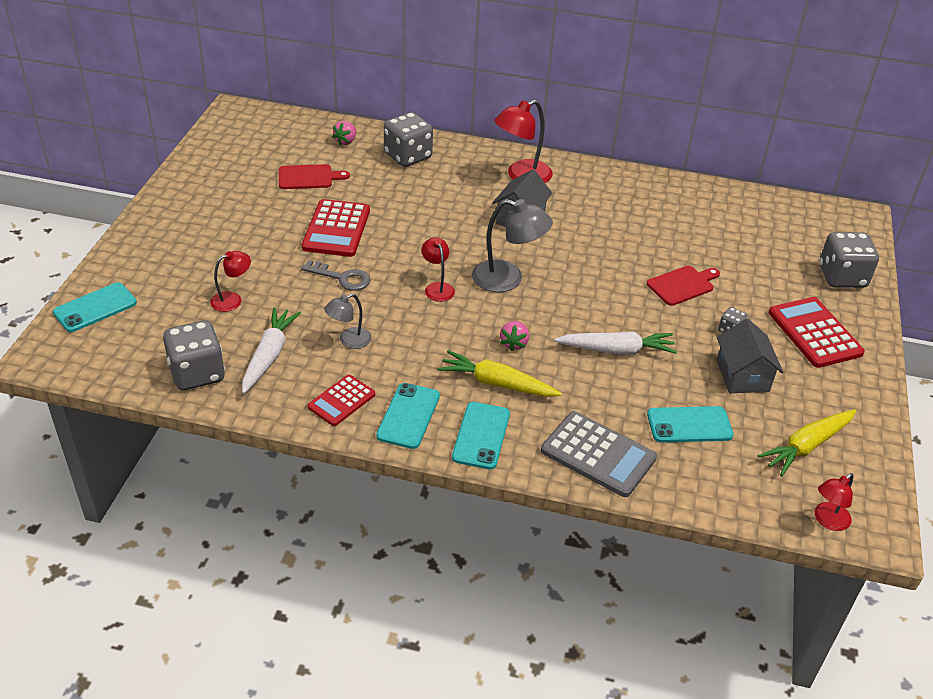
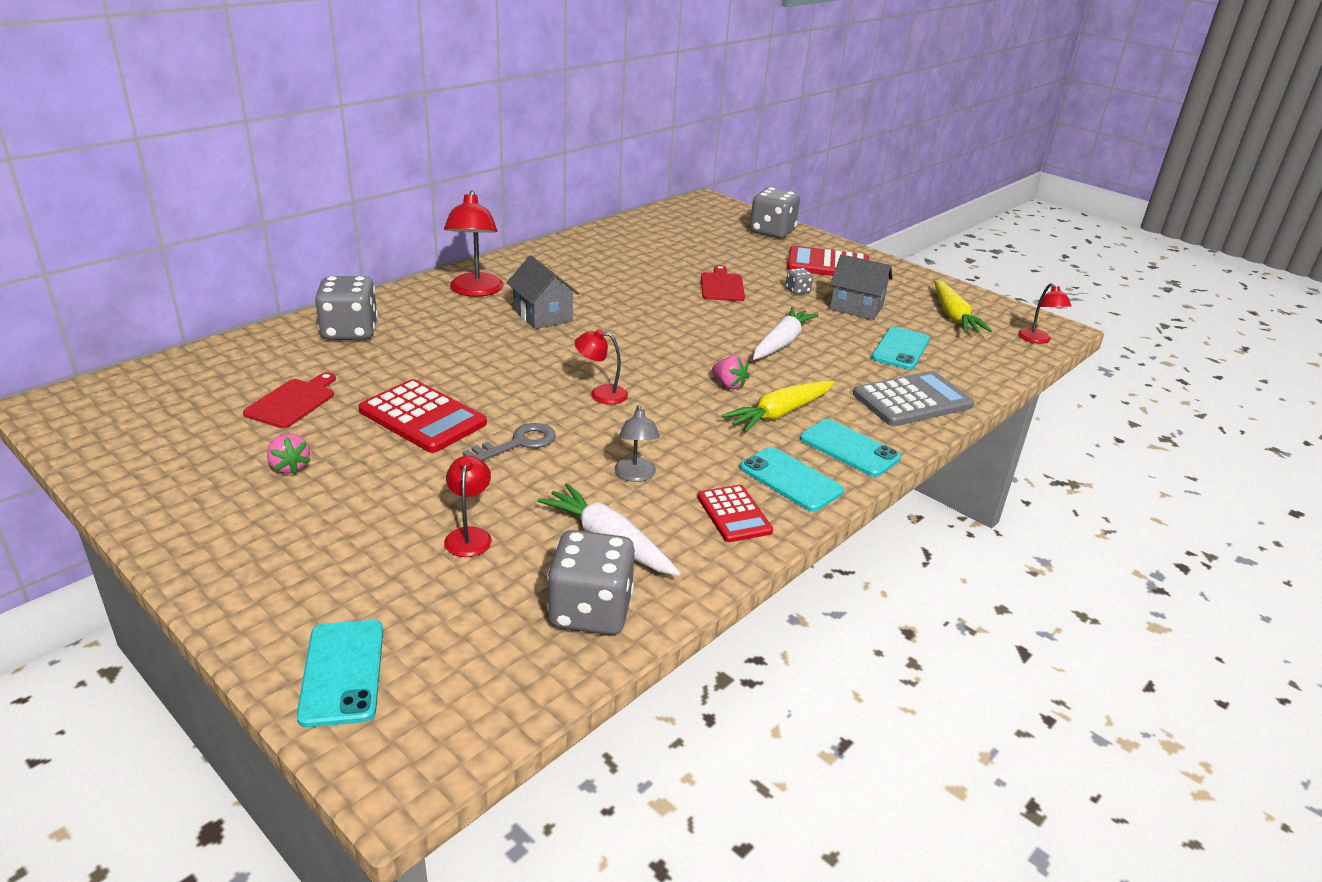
camera: 60 degrees left, 10 degrees down
(346, 141) = (260, 356): pink strawberry -> pink strawberry (290, 467)
(508, 279) = (629, 354): grey lamp -> none

